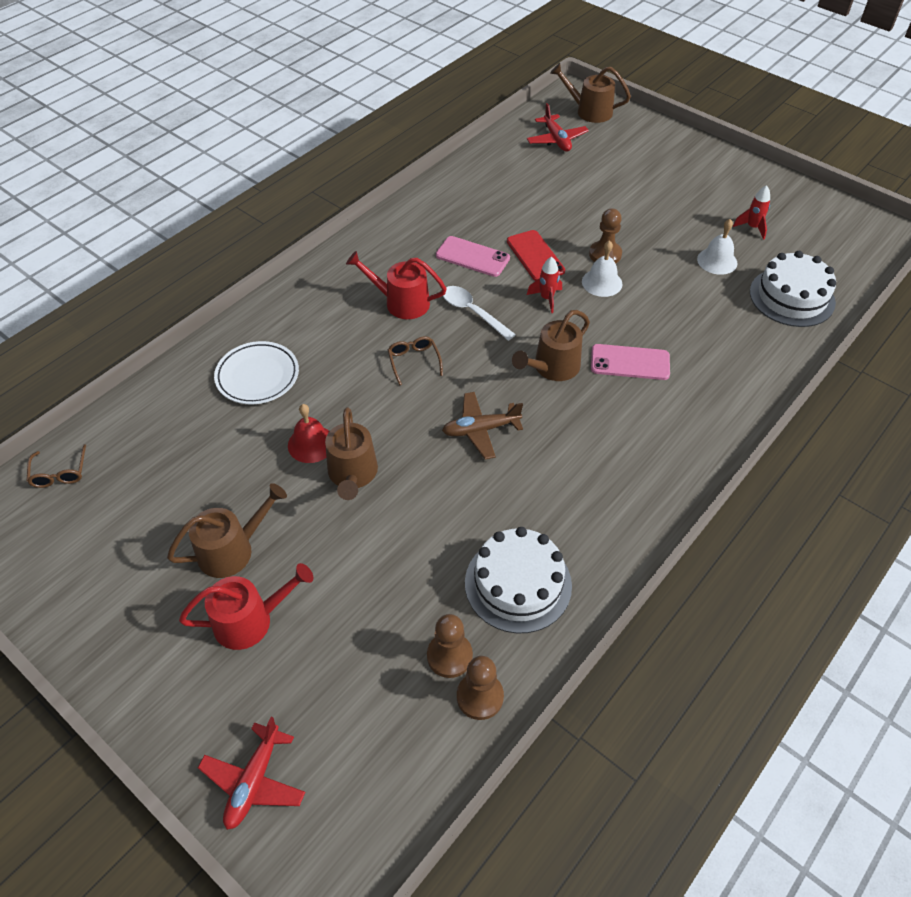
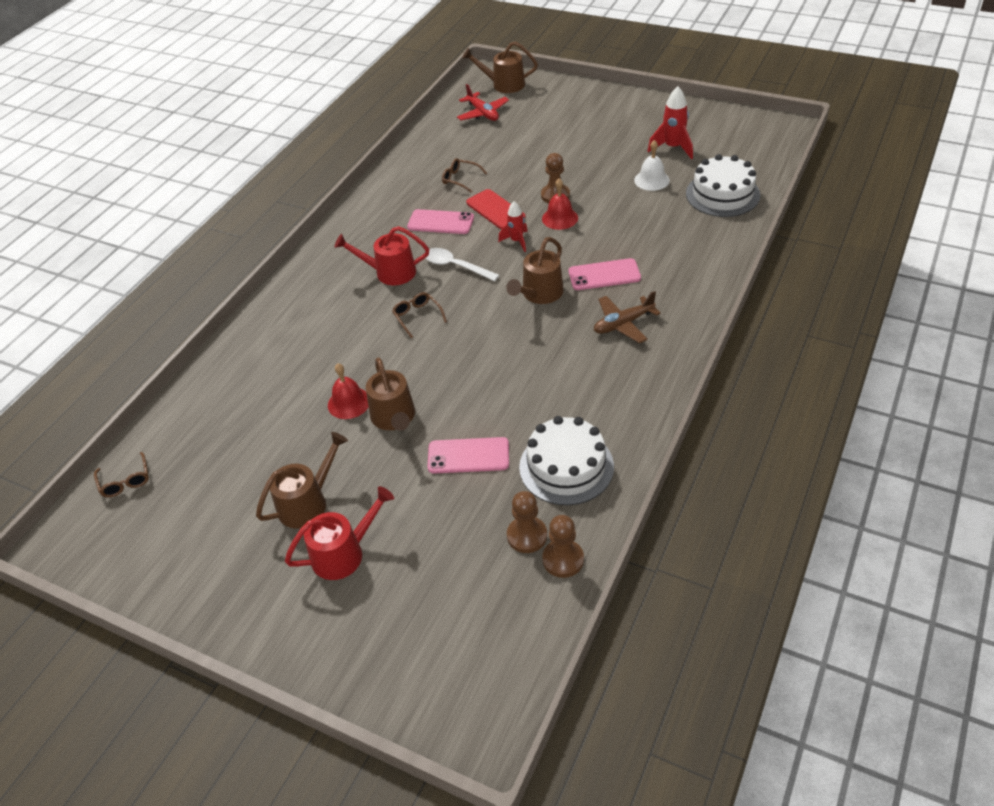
camera: 10 degrees left, 5 degrees down
(254, 781) = (391, 675): red plane -> none
(257, 376) = (281, 360): white plate -> none
(416, 541) = (468, 456): none -> pink phone
(481, 430) = (494, 356): brown plane -> brown plane (623, 324)
(509, 211) = (460, 179): none -> brown glasses
(602, 282) = (560, 218): white bell -> red bell
(752, 227) = (673, 148): red rocket -> red rocket, size x1.52

